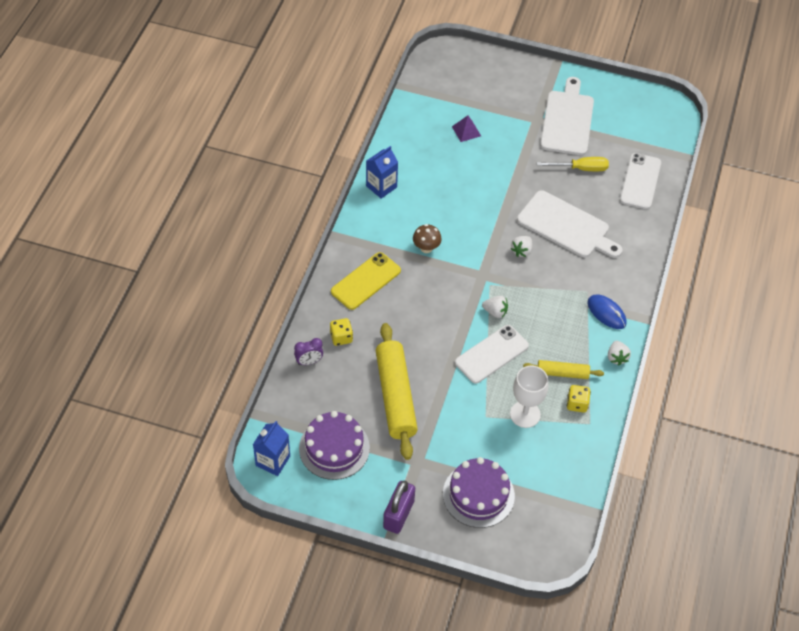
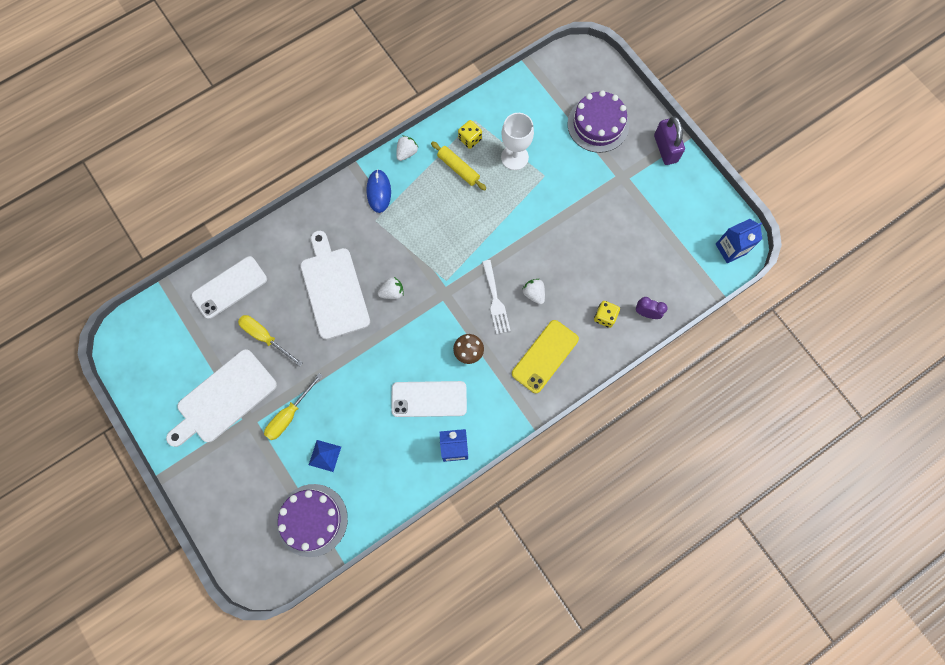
camera: 140 degrees left, 20 degrees up
(334, 448) = (677, 228): purple cake -> purple cake (312, 520)
(366, 281) = (545, 356): yellow phone -> yellow phone turned 45 degrees counterclockwise
(395, 396) = (599, 237): yellow rolling pin -> none
(398, 514) = (665, 148): purple padlock -> purple padlock turned 75 degrees counterclockwise
(438, 295) = (495, 300): none -> white fork
(466, 131) = (324, 455): purple pyramid -> blue pyramid
(491, 354) = (498, 220): white phone -> white phone (429, 399)
(495, 312) = (463, 253): white strawberry -> white strawberry (534, 294)
(514, 137) = (289, 415): none -> yellow screwdriver

